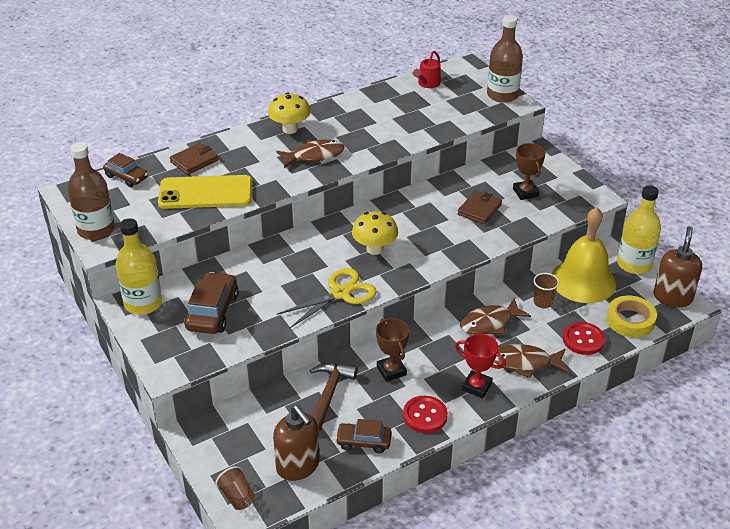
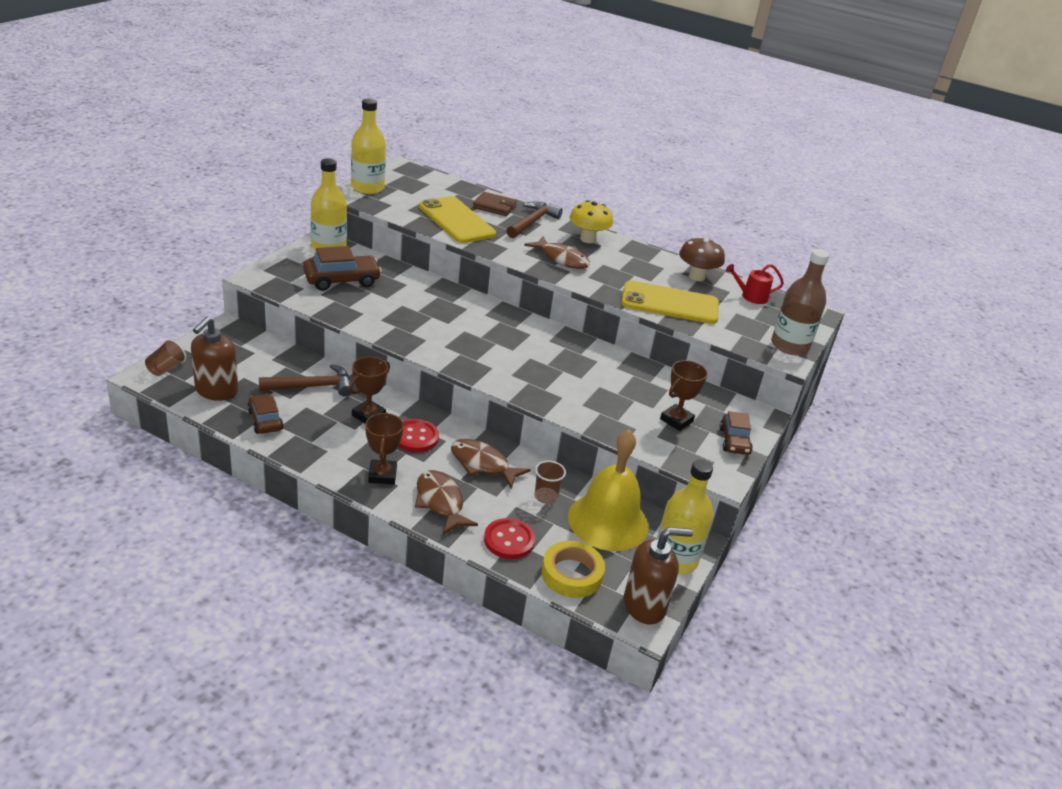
camera: 55 degrees right, 5 degrees down
(96, 230) = (367, 188): brown bottle -> yellow bottle
(126, 177) = (444, 184): brown car -> brown car (734, 441)
(239, 149) = (532, 222): none -> brown hammer
(340, 293) = (415, 338): yellow scissors -> none
(374, 249) = (494, 343): yellow mushroom -> none
(384, 97) = (696, 276): none -> brown mushroom
(416, 126) = (670, 303): none -> yellow phone
(425, 415) = (320, 450): red button -> red button (416, 437)
(477, 386) = (382, 475): red trophy -> brown trophy
(479, 209) = (615, 394): brown wallet -> none

